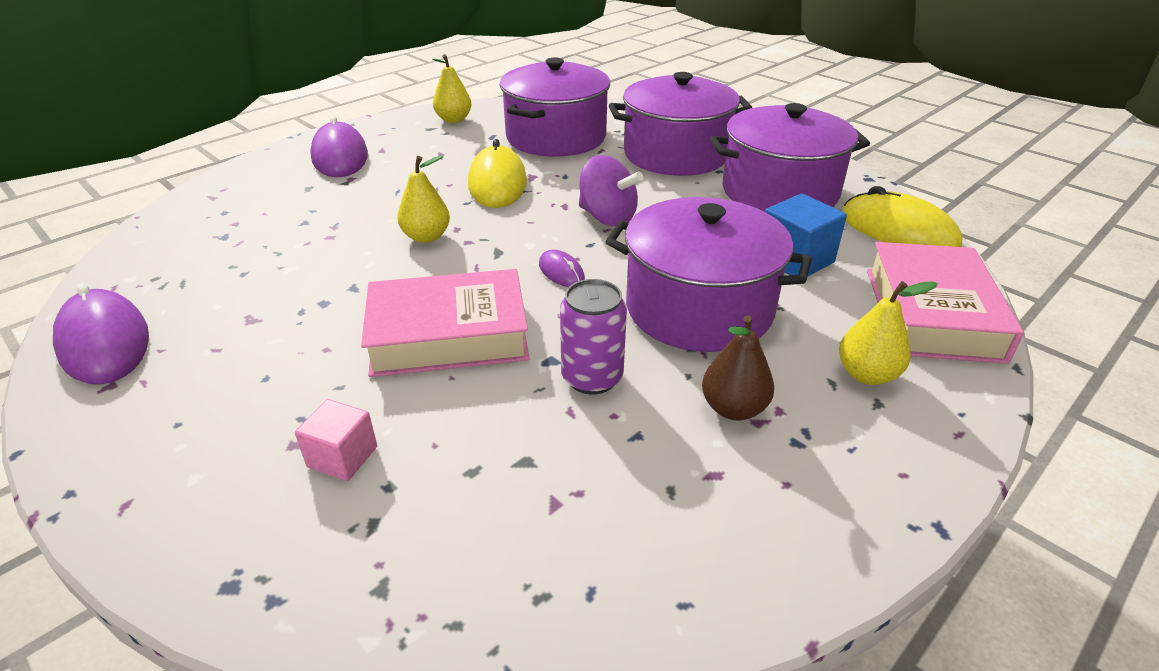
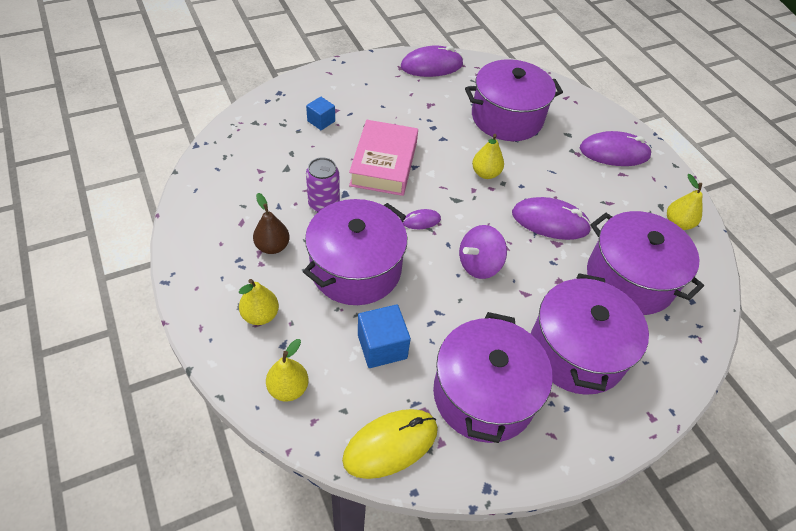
camera: 105 degrees right, 15 degrees up
(278, 237) = (507, 118): none -> purple pot
(342, 457) = (321, 121): pink cube -> blue cube
(497, 183) = (550, 221): yellow mouse -> purple mouse
(931, 313) = (288, 388): pink book -> yellow pear

